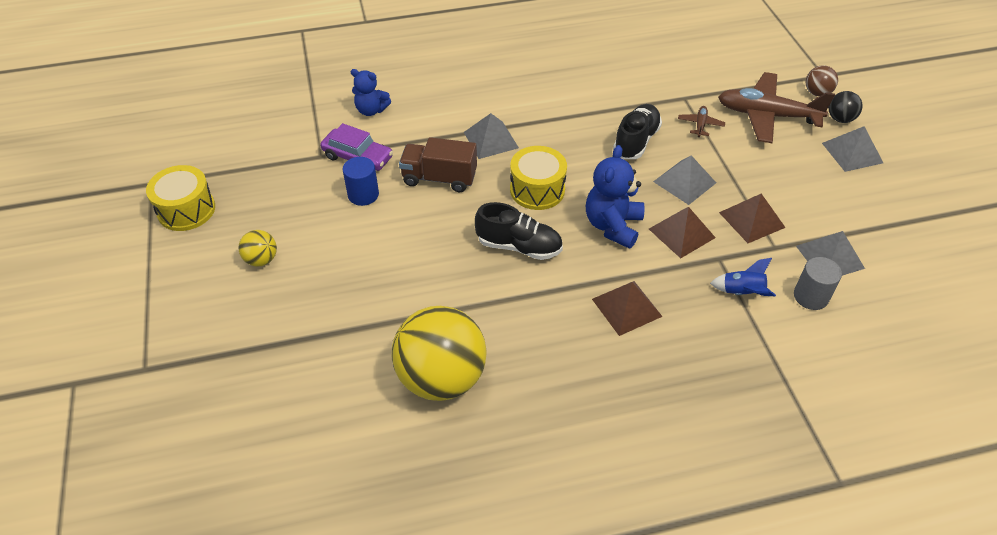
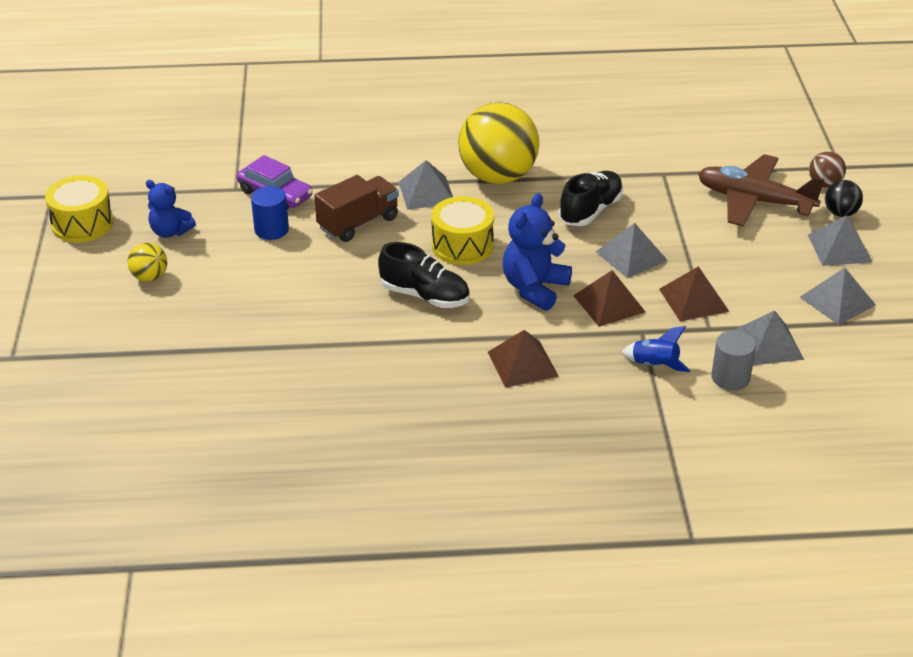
camera: 10 degrees right, 10 degrees down
(371, 110) = (302, 150): blue teddy bear -> blue teddy bear (170, 232)
(439, 178) = (358, 223): brown truck -> brown truck turned 120 degrees clockwise
(441, 378) = (307, 401): yellow ball -> yellow ball (498, 176)
(700, 125) = (671, 202): brown plane -> none
(870, 205) = (837, 301): none -> grey pyramid

